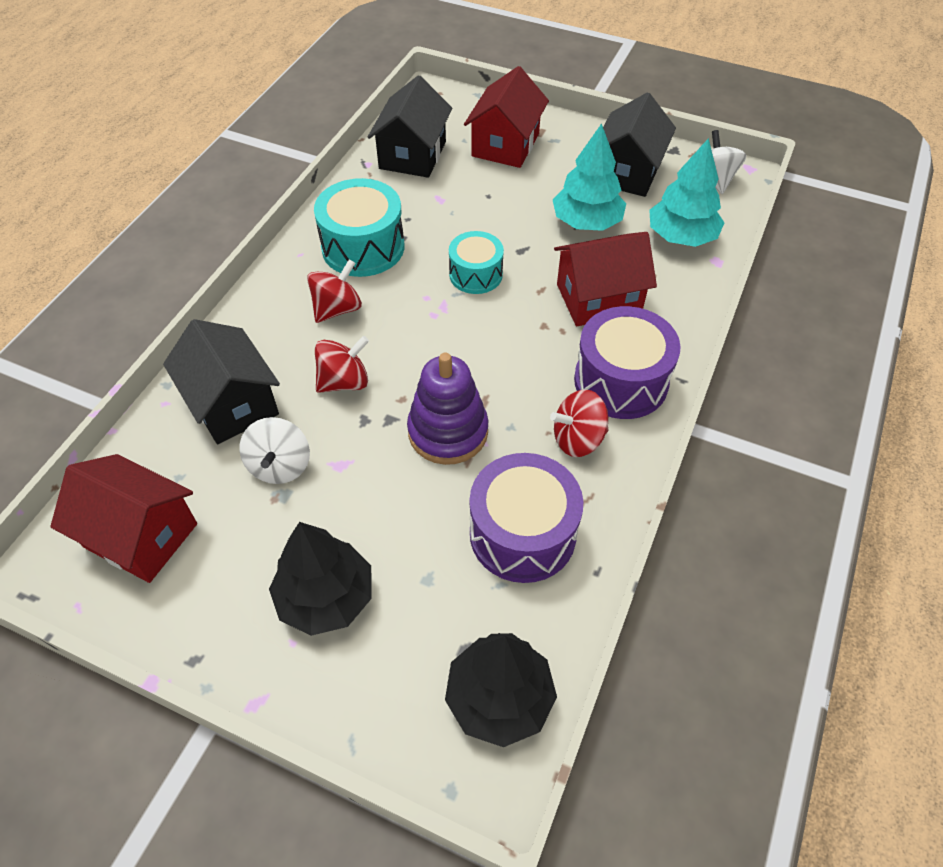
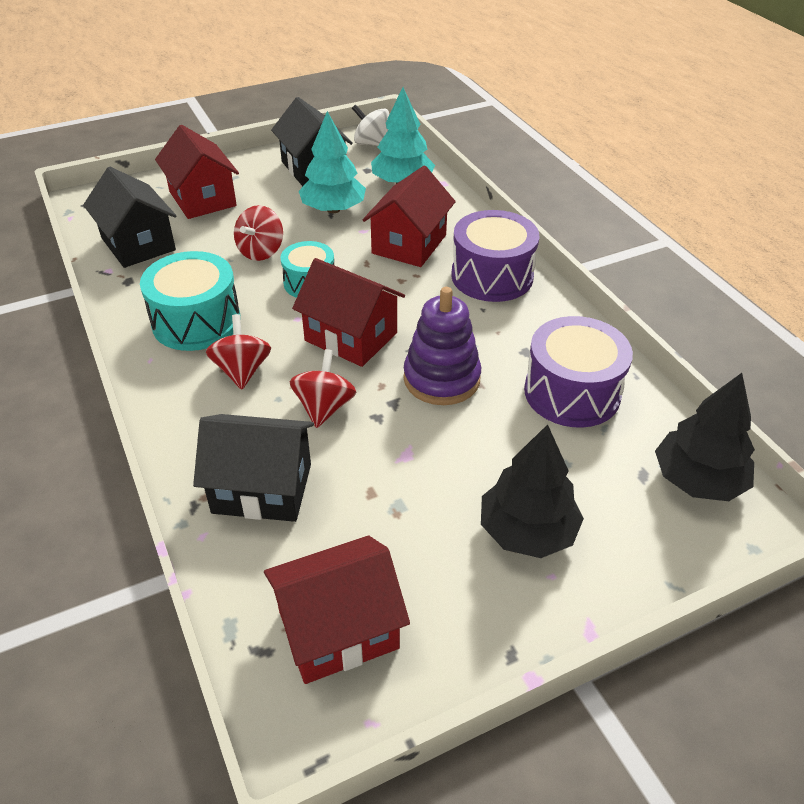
camera: 50 degrees left, 10 degrees down
(280, 465) = (366, 491): white spinning top -> none
(439, 342) = (351, 336): none -> red house
(578, 439) = (519, 322): red spinning top -> red spinning top (261, 251)

